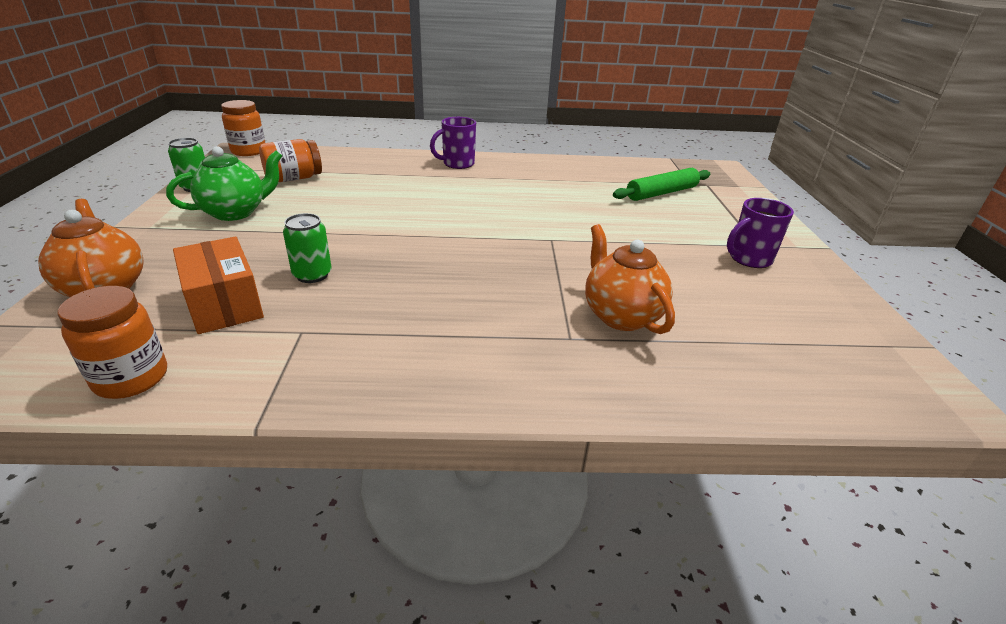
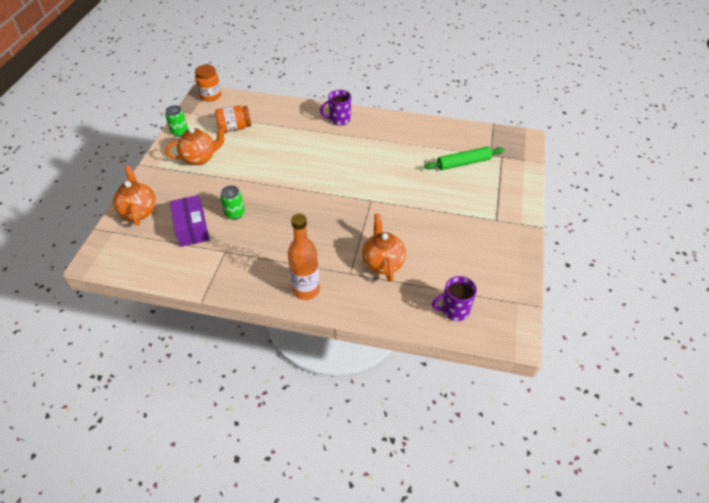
camera: 15 degrees right, 15 degrees up
(131, 378) = (154, 268): orange jar -> none
(224, 303) = (192, 228): orange box -> purple box
(235, 212) = (200, 158): green teapot -> orange teapot
(495, 376) = (306, 290): none -> orange bottle
(749, 259) = (482, 230): purple mug -> purple mug (454, 310)

